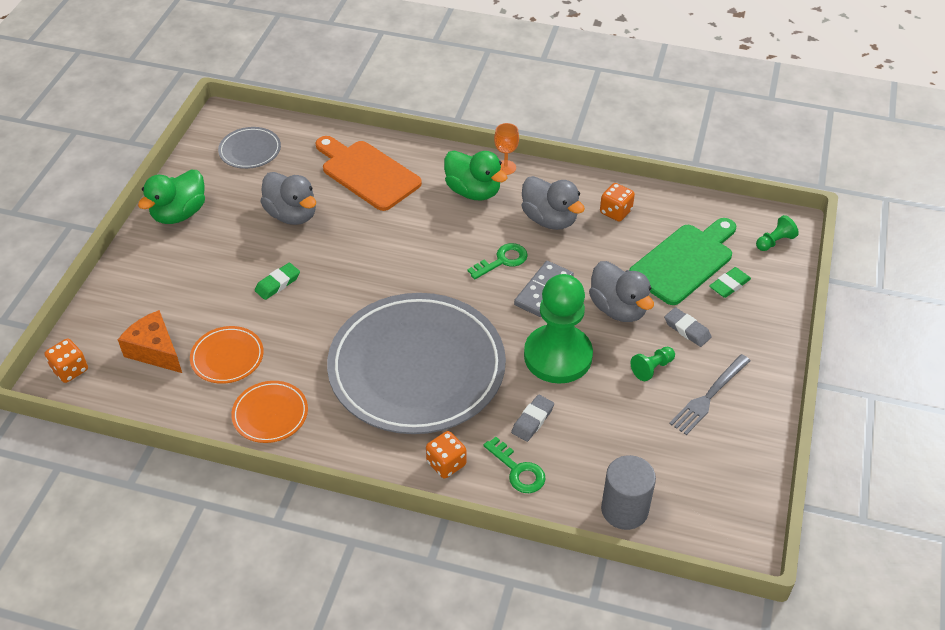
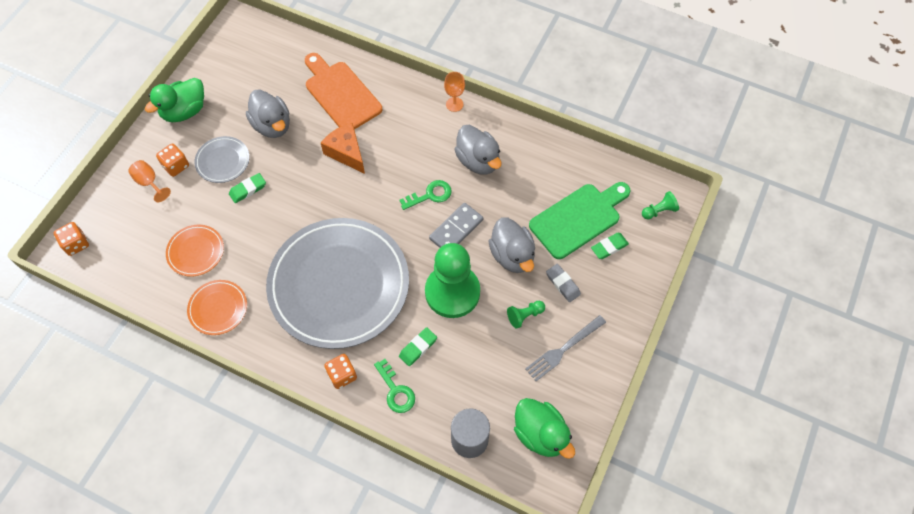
camera: 10 degrees right, 15 degrees up
(151, 292) = (149, 183): none -> orange goblet
(155, 351) = (142, 237): orange cheese -> orange cheese (346, 152)
(250, 150) = (252, 58): grey plate -> grey plate (223, 161)
(473, 191) = (422, 124): green duck -> green duck (540, 434)
(532, 420) = (418, 348): grey eraser -> green eraser
(615, 212) = (534, 161): orange dice -> orange dice (176, 166)

